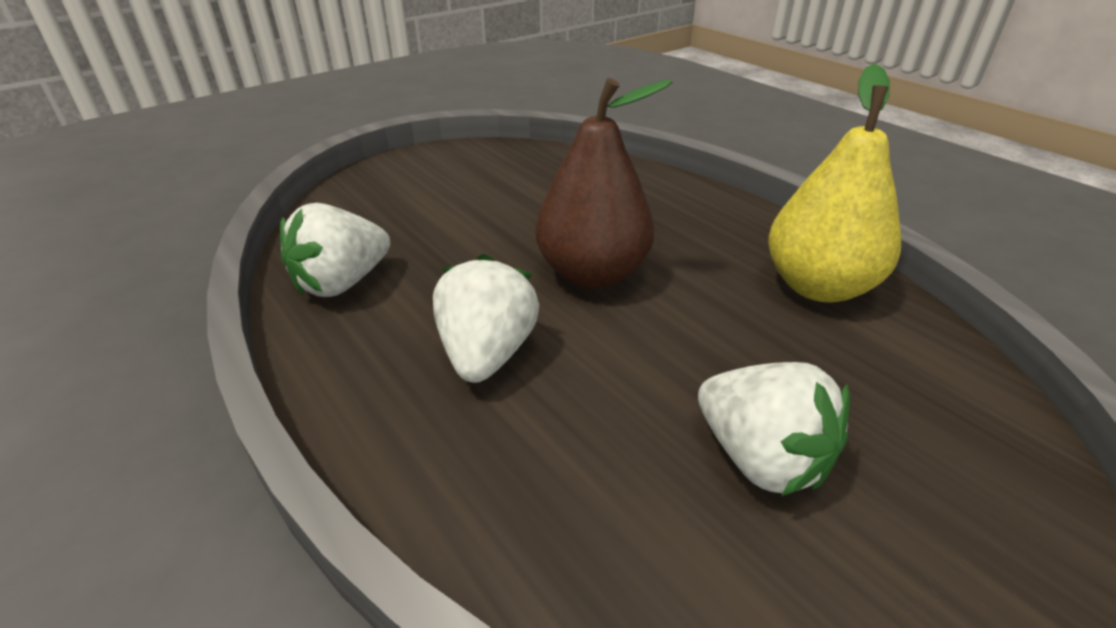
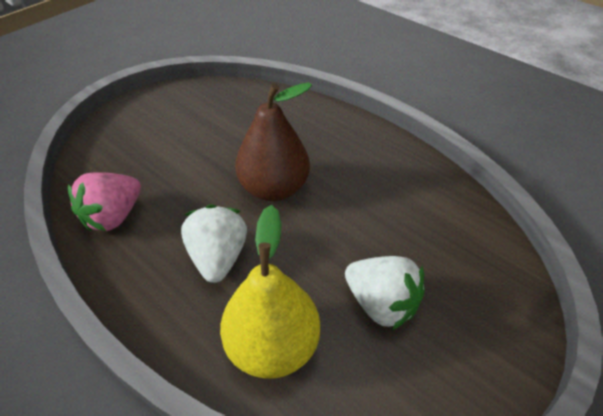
camera: 10 degrees left, 10 degrees up
(342, 283) = (114, 216): white strawberry -> pink strawberry
(818, 286) = (409, 181): yellow pear -> yellow pear (272, 346)

